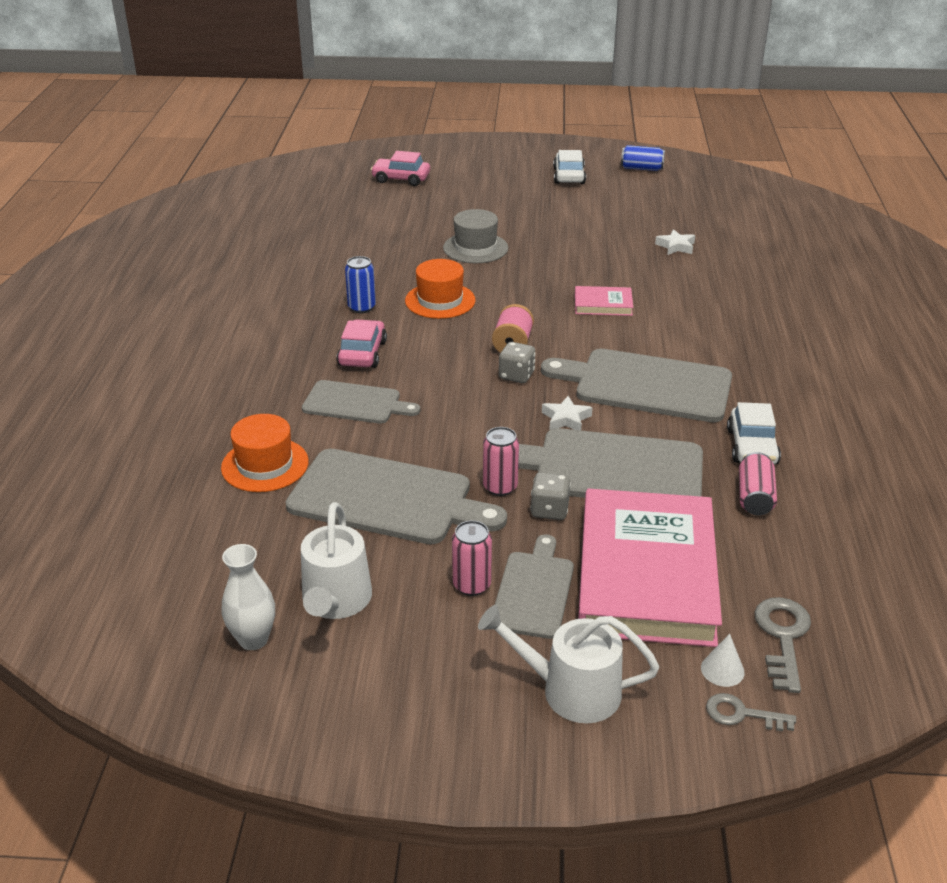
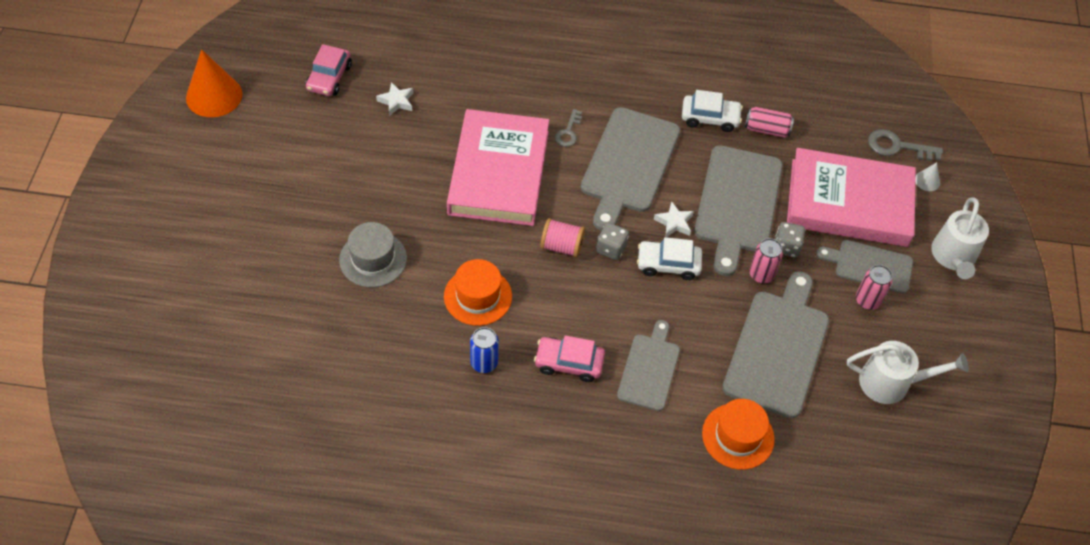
camera: 90 degrees left, 20 degrees up
(253, 639) = (932, 432): white vase -> none
(401, 179) = (183, 319): pink car -> pink car (329, 77)
(569, 176) = (216, 160): white car -> white car (668, 264)
(603, 304) = (499, 172): pink book -> pink book, size x2.36
(641, 168) = (214, 96): blue can -> orange cone
(742, 714) = (959, 179): grey key -> grey key (568, 132)

